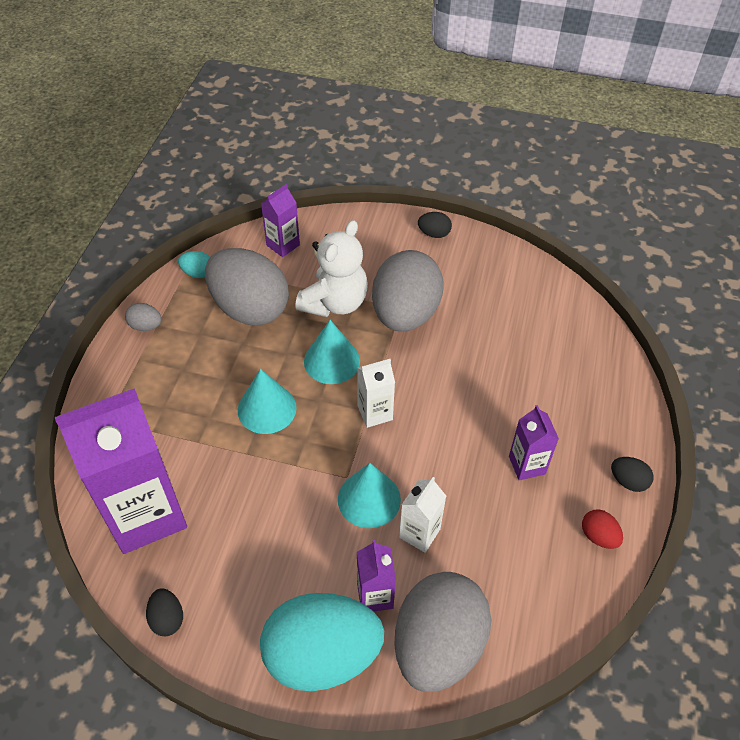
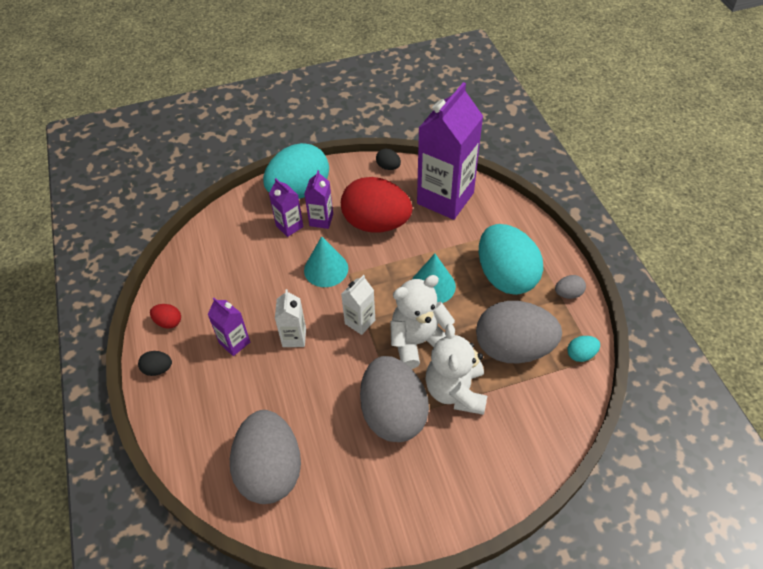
camera: 150 degrees right, 0 degrees up
(183, 376) = (506, 276): none -> turquoise egg
(261, 529) = (376, 223): none -> red egg
(283, 245) = (545, 422): purple carton -> purple carton (321, 220)
(332, 361) = (418, 342): turquoise cone -> white teddy bear
(419, 533) = (283, 267): white carton -> white carton (294, 337)
(434, 234) = (427, 521): black egg -> none
(438, 645) = (242, 222): grey egg -> grey egg (270, 470)

